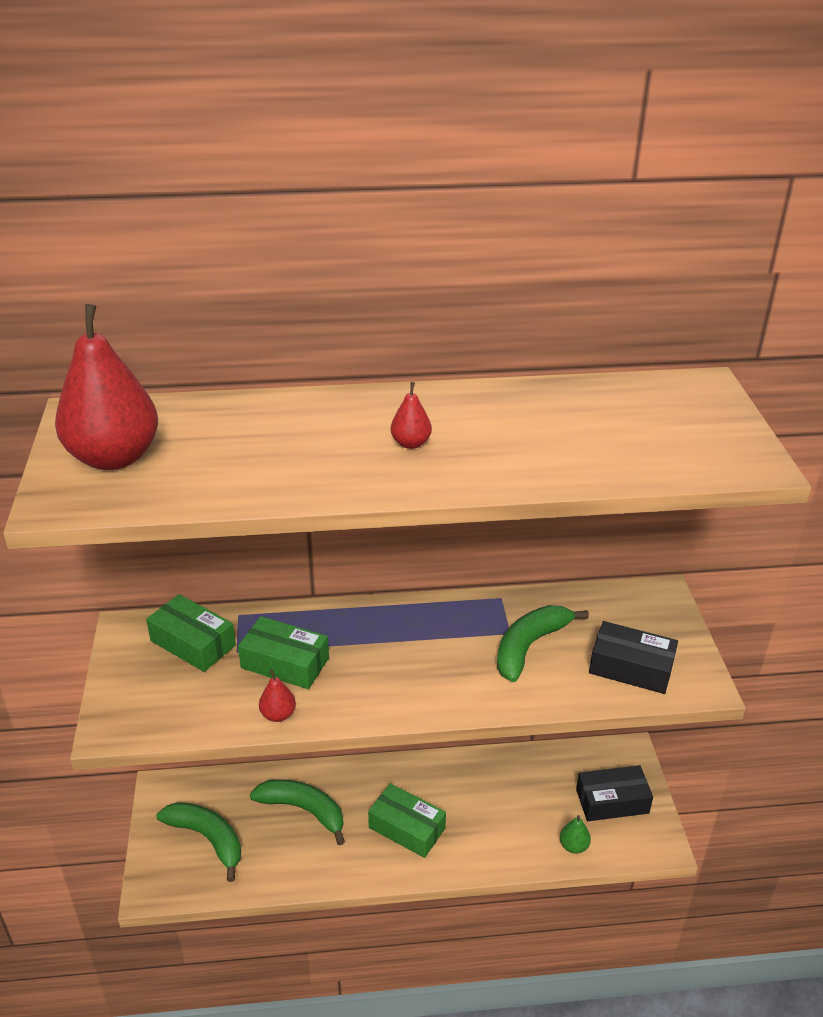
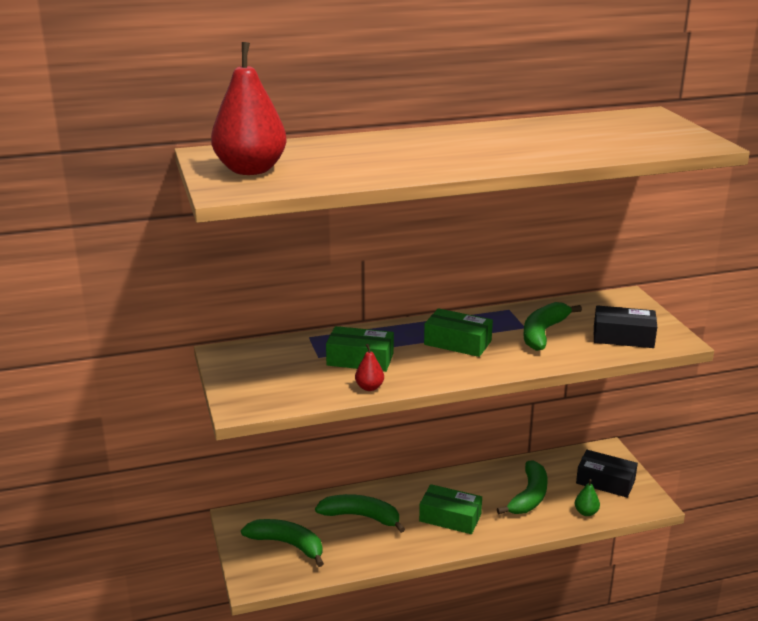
camera: 10 degrees left, 10 degrees down
(193, 643) = (281, 355): green box -> green box (457, 342)
(411, 443) = (464, 150): red pear -> none
(511, 810) = (529, 496): none -> green banana
(612, 801) = (605, 482): black box -> black box turned 45 degrees clockwise

